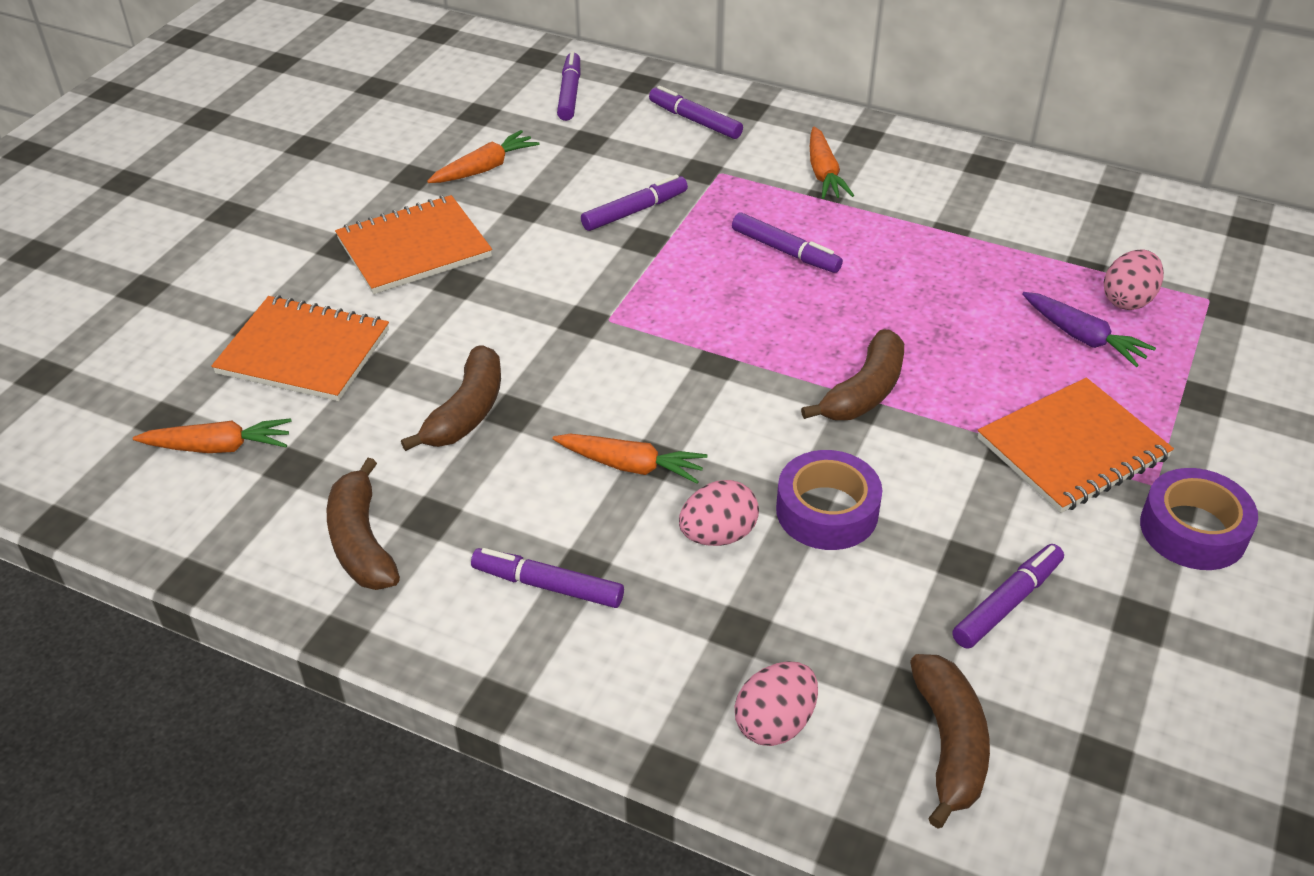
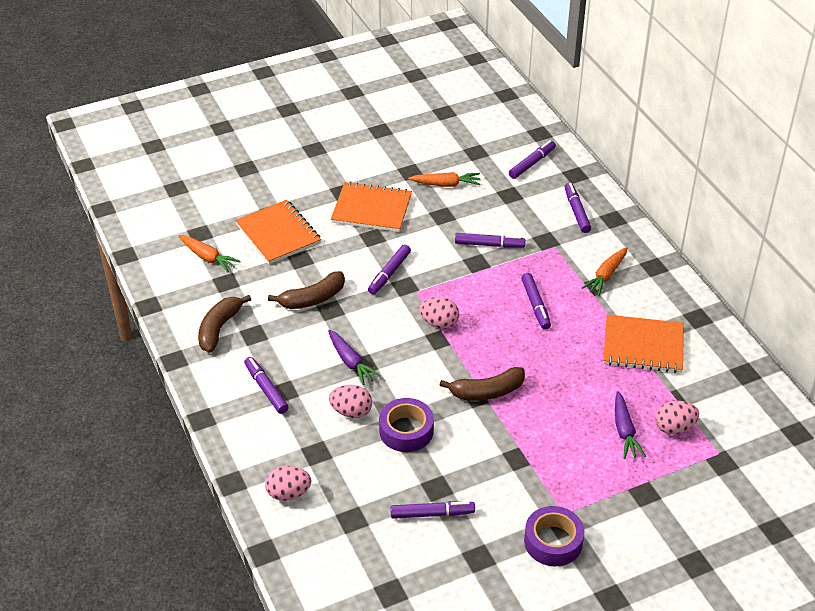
camera: 40 degrees right, 0 degrees up
(541, 316) = (389, 273): none -> purple marker
(630, 465) = (350, 361): orange carrot -> purple carrot
(690, 342) = (439, 323): none -> pink egg
(949, 745) = (341, 546): brown banana -> none
(1072, 448) = (547, 474): orange notebook -> orange notebook (643, 346)

